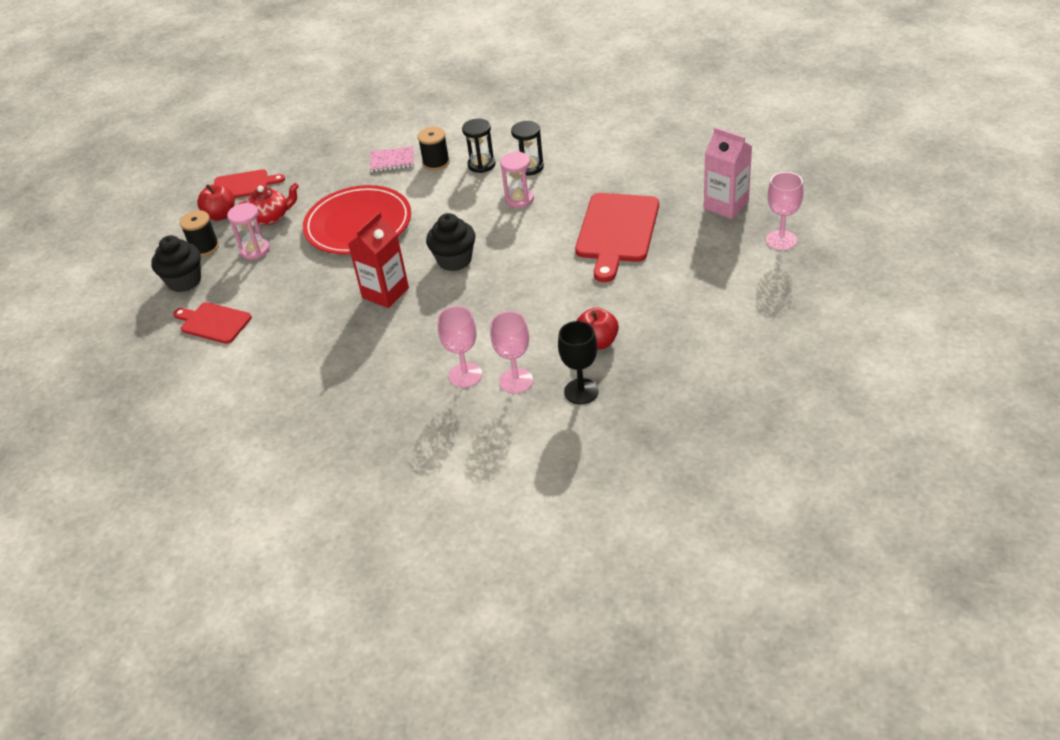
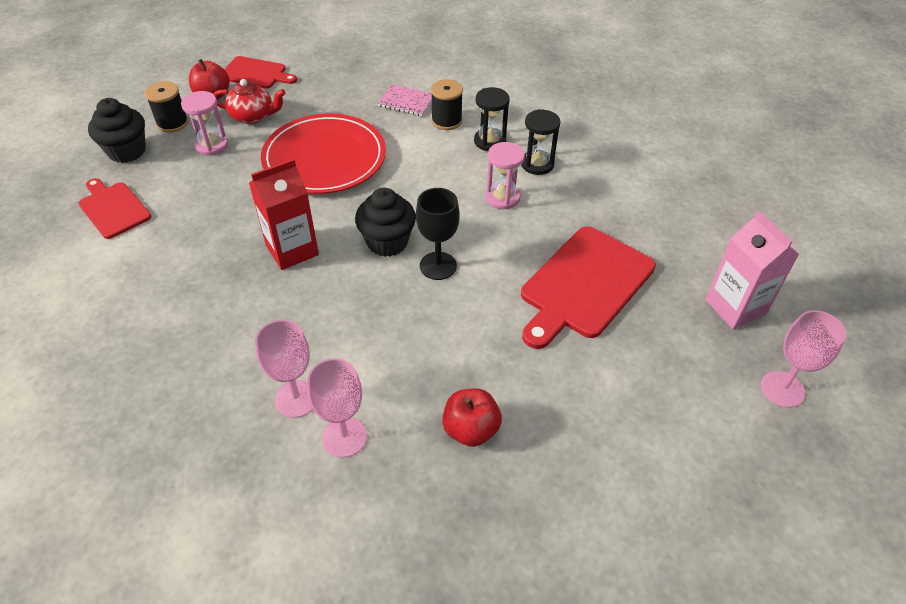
camera: 20 degrees right, 5 degrees up
(581, 391) = (407, 494): black goblet -> black goblet (438, 266)

